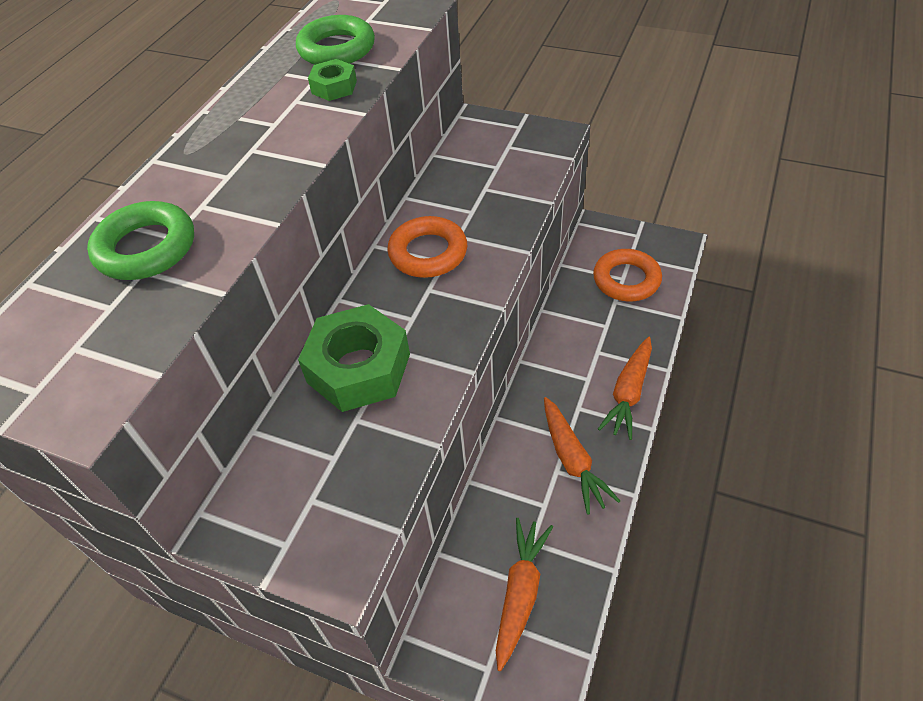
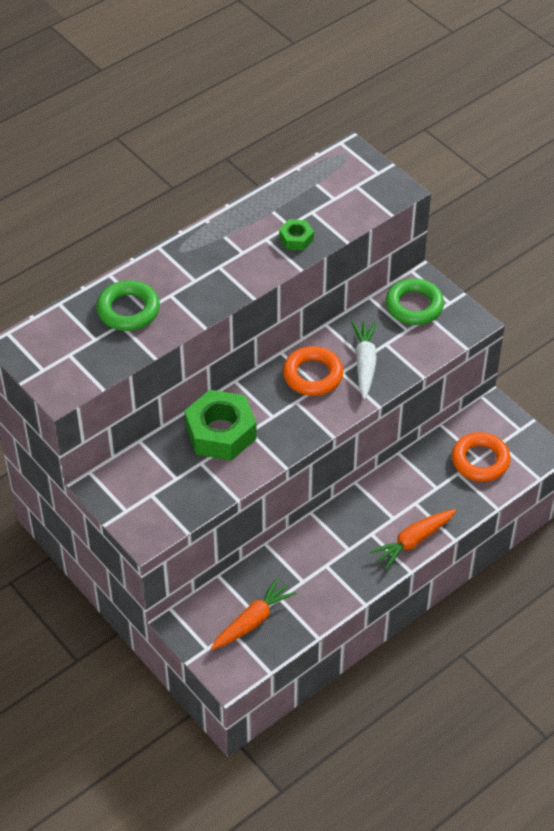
camera: 25 degrees right, 0 degrees up
(337, 49) = (318, 204): green ring -> green ring (414, 306)
(477, 216) = (364, 363): none -> white carrot
(572, 460) = (341, 564): orange carrot -> none

